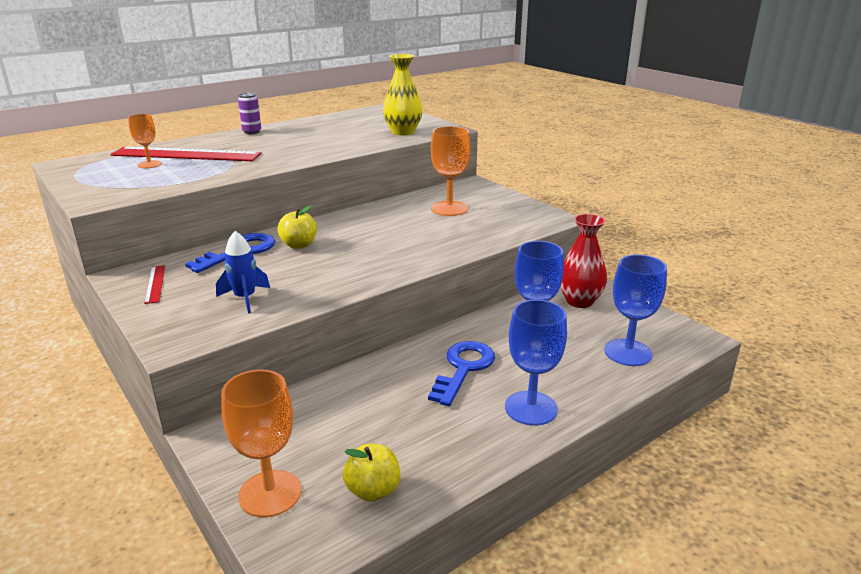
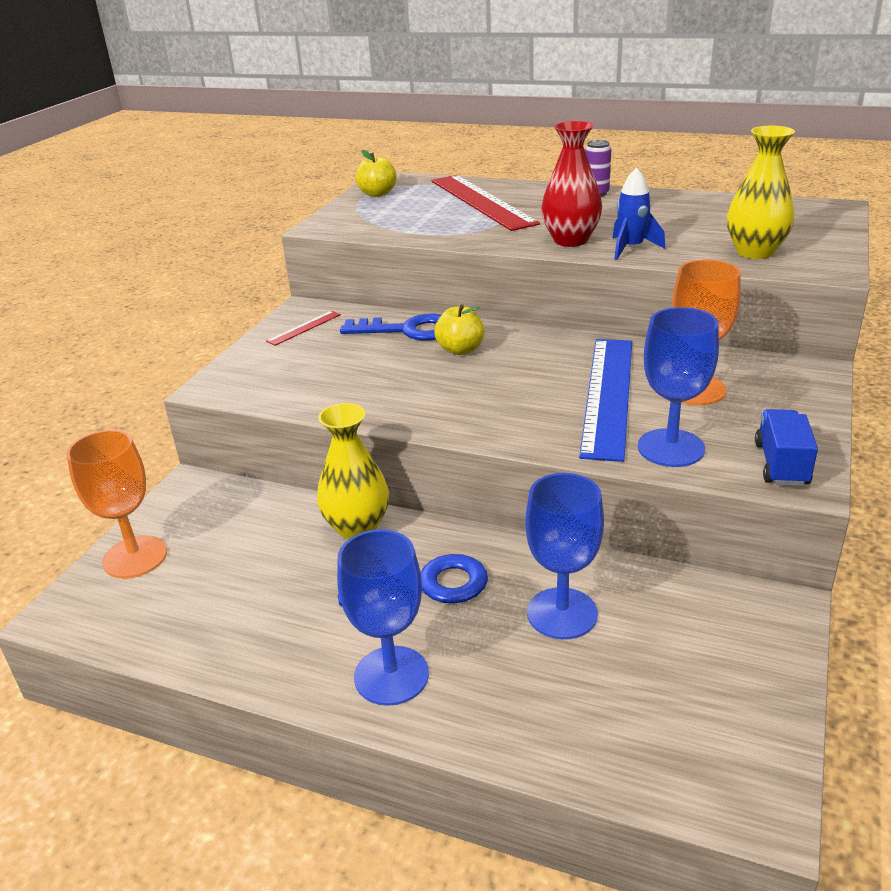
camera: 60 degrees right, 5 degrees up
(149, 164) = (433, 202): orange goblet -> none
(245, 298) = (320, 378): blue rocket -> blue rocket (631, 248)
(373, 374) = (357, 527): none -> yellow vase
(373, 490) = (171, 616): yellow apple -> yellow apple (377, 194)
(421, 227) = (608, 395): none -> blue ruler
(537, 217) = (781, 464): none -> blue truck
(579, 301) = (711, 624): red vase -> red vase (570, 240)
(628, 352) = (617, 728): blue goblet -> blue goblet (671, 448)

